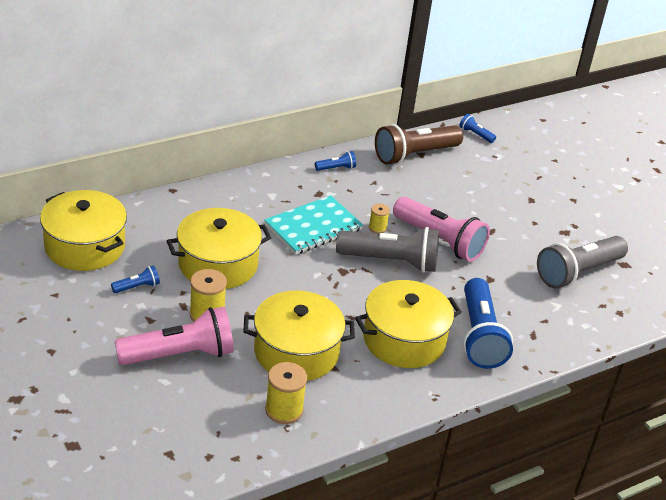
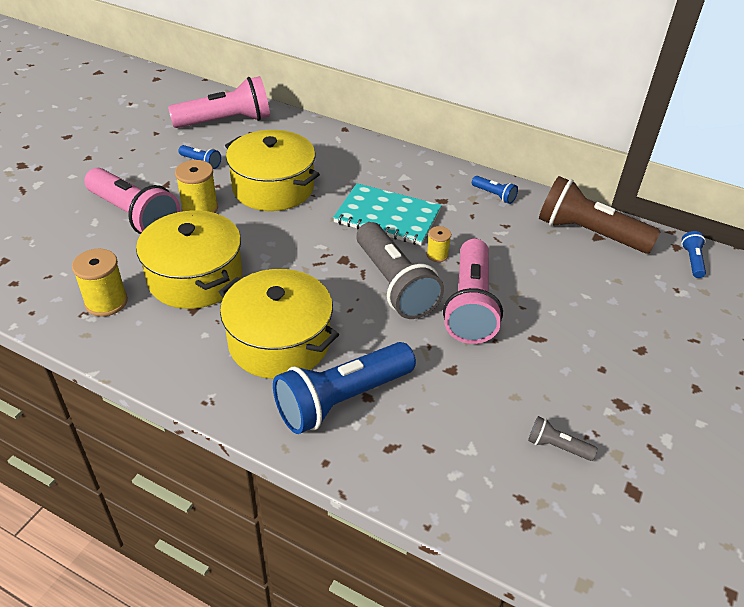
camera: 60 degrees right, 5 degrees up
(85, 246) = (226, 121): yellow pot -> pink flashlight
(577, 272) = (557, 446): grey flashlight -> grey flashlight, size x0.44

